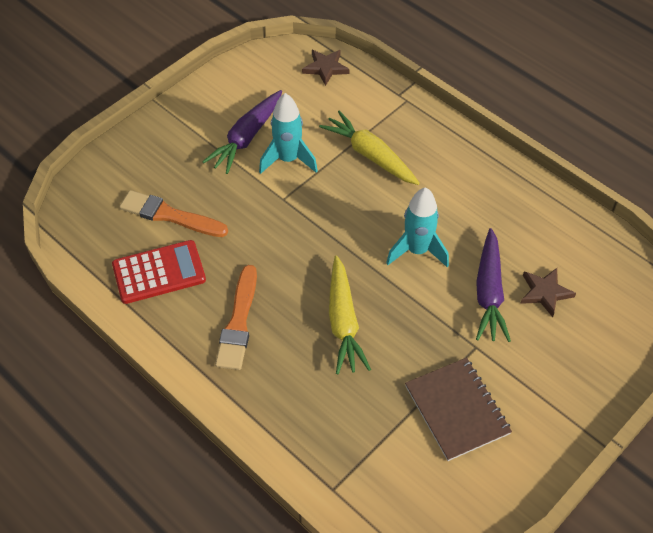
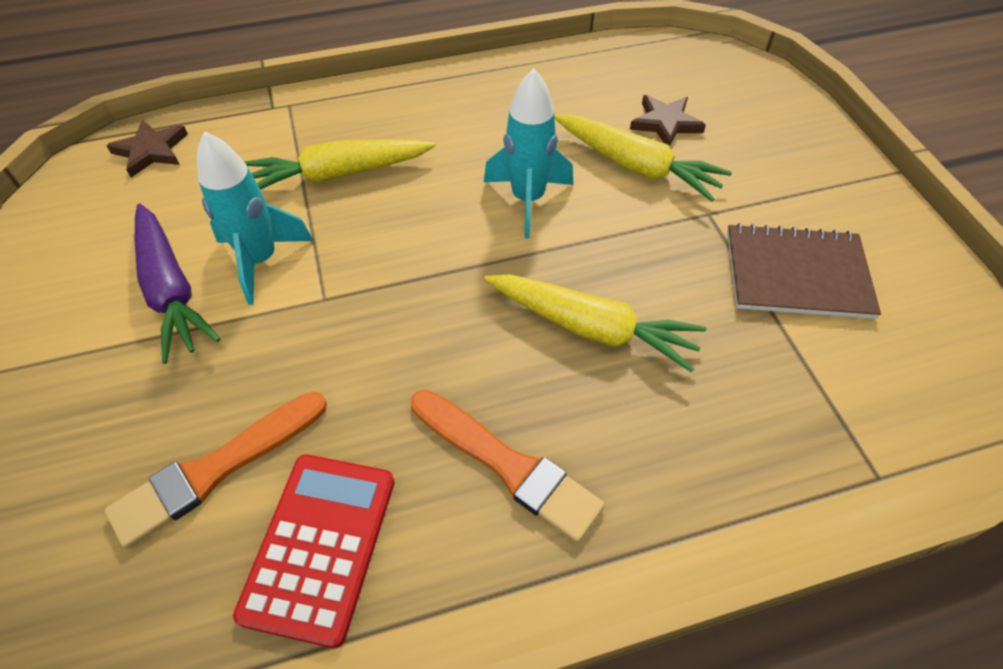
camera: 60 degrees left, 0 degrees up
(489, 293) = (636, 166): purple carrot -> yellow carrot

